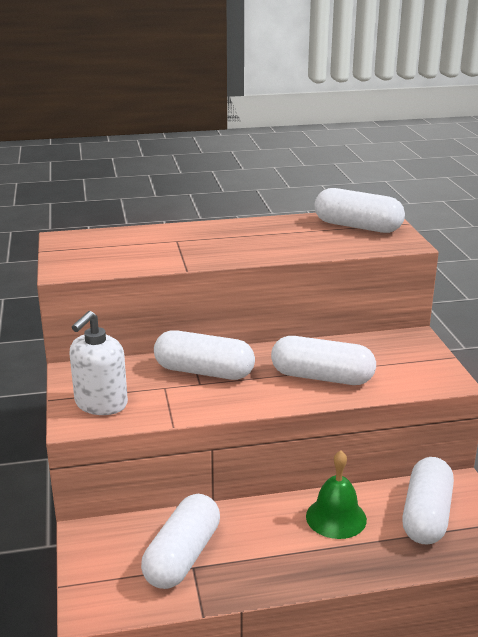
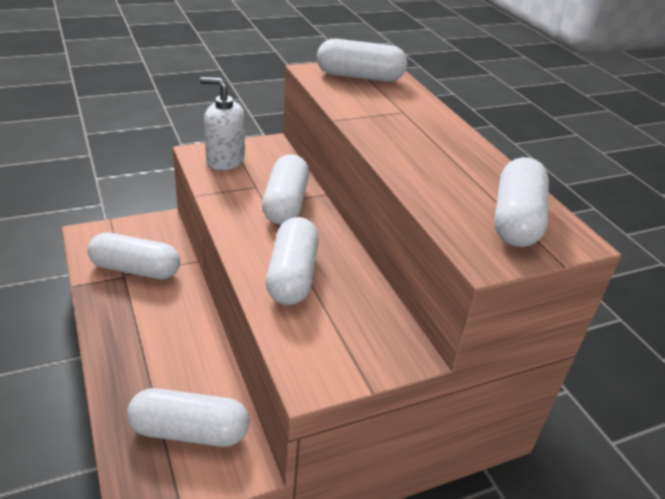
camera: 75 degrees right, 10 degrees up
(90, 249) = (360, 77): none -> white capsule
(336, 517) = (184, 359): green bell -> none

